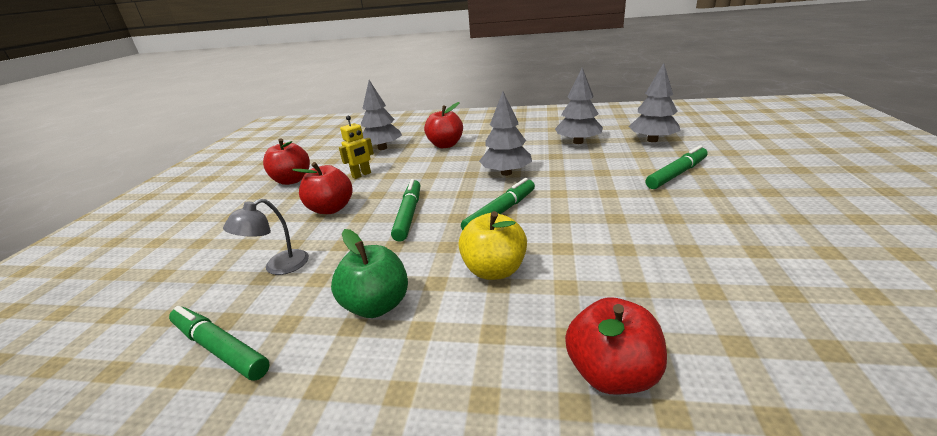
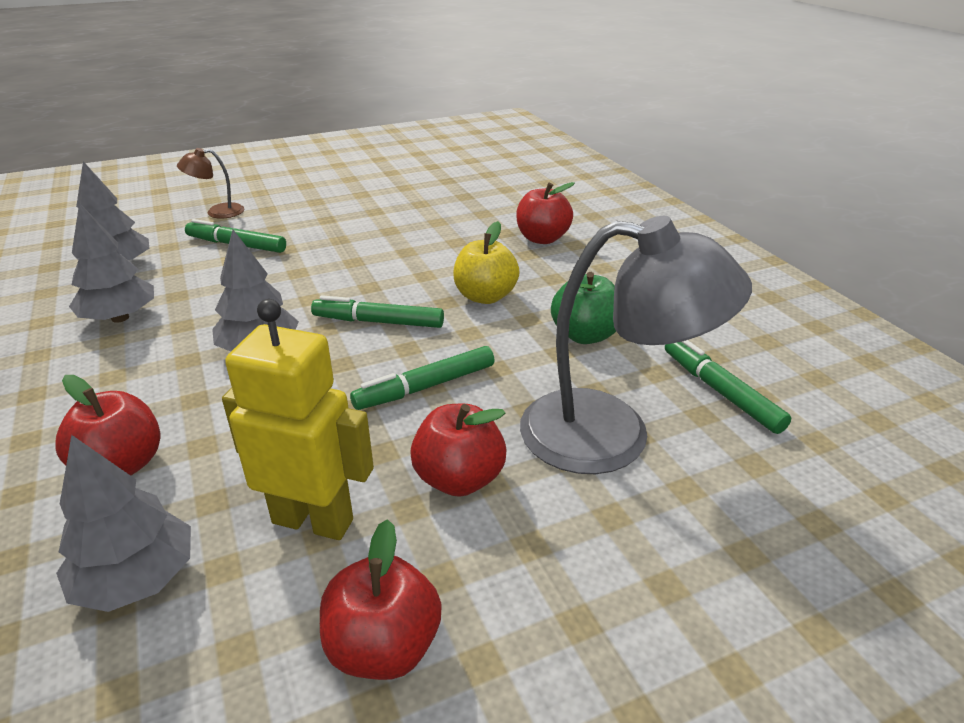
camera: 125 degrees left, 5 degrees up
(220, 348) = (720, 391): green marker -> green marker turned 150 degrees clockwise
(278, 267) = (612, 435): grey lamp -> grey lamp, size x2.18
(361, 175) = (313, 520): yellow robot -> yellow robot, size x1.84
(761, 170) = (217, 212): none -> brown lamp

